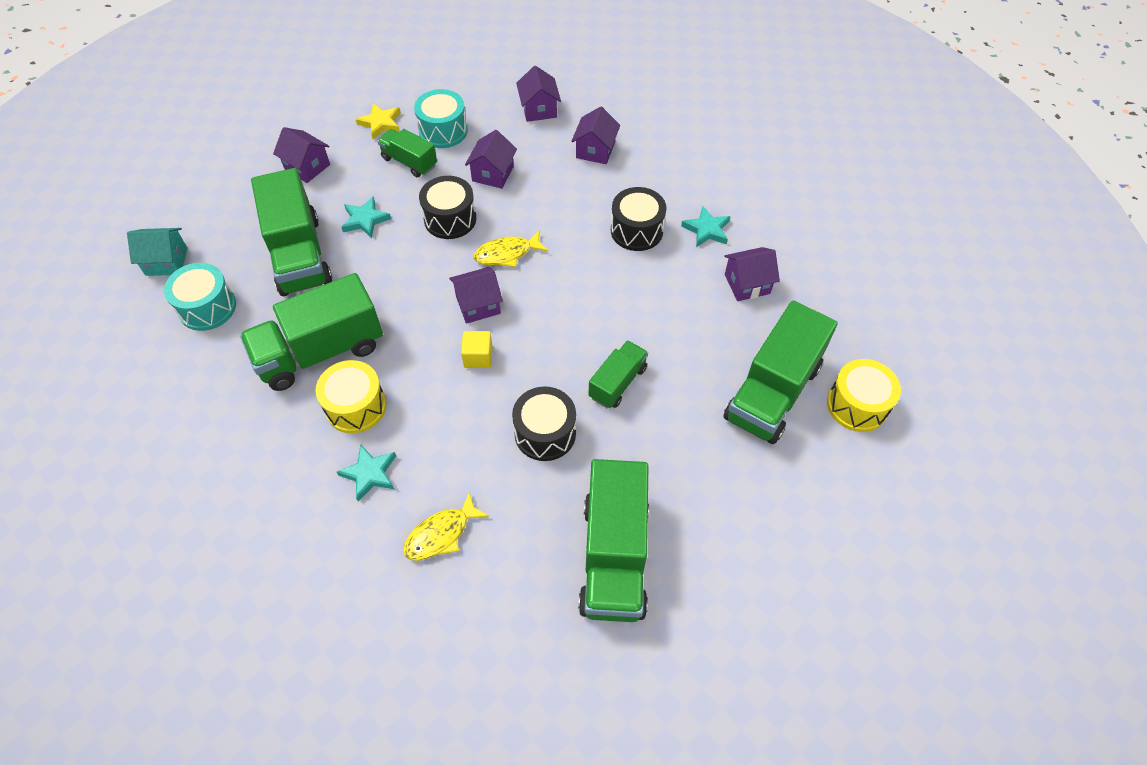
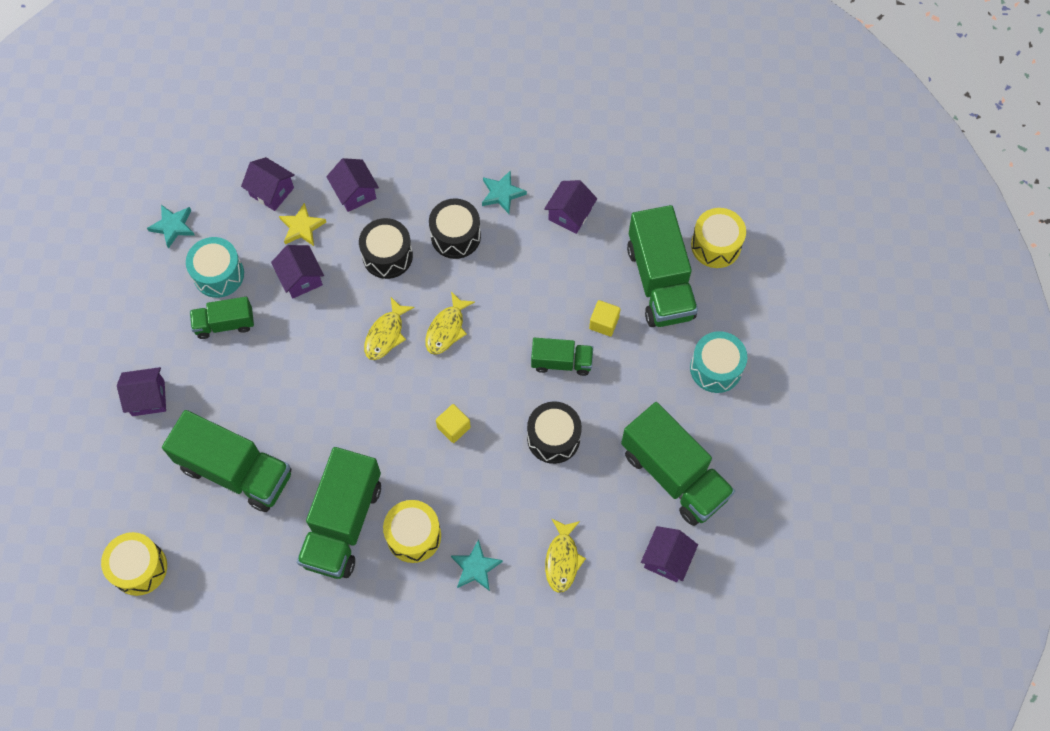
camera: 45 degrees left, 10 degrees up
(167, 261) = (139, 568): turquoise house -> yellow drum
(207, 307) = (219, 570): turquoise drum -> turquoise drum (716, 368)
(365, 220) = (250, 400): turquoise star -> turquoise star (173, 226)
(381, 123) = (159, 310): yellow star -> yellow star (302, 227)
(450, 219) = (313, 343): black drum -> black drum (387, 256)
(478, 305) = (410, 390): purple house -> purple house (667, 559)
(555, 286) = (447, 329): none -> yellow fish
(617, 383) = (561, 362): green truck -> green truck turned 105 degrees clockwise
(687, 383) = (604, 323): none -> yellow cube

